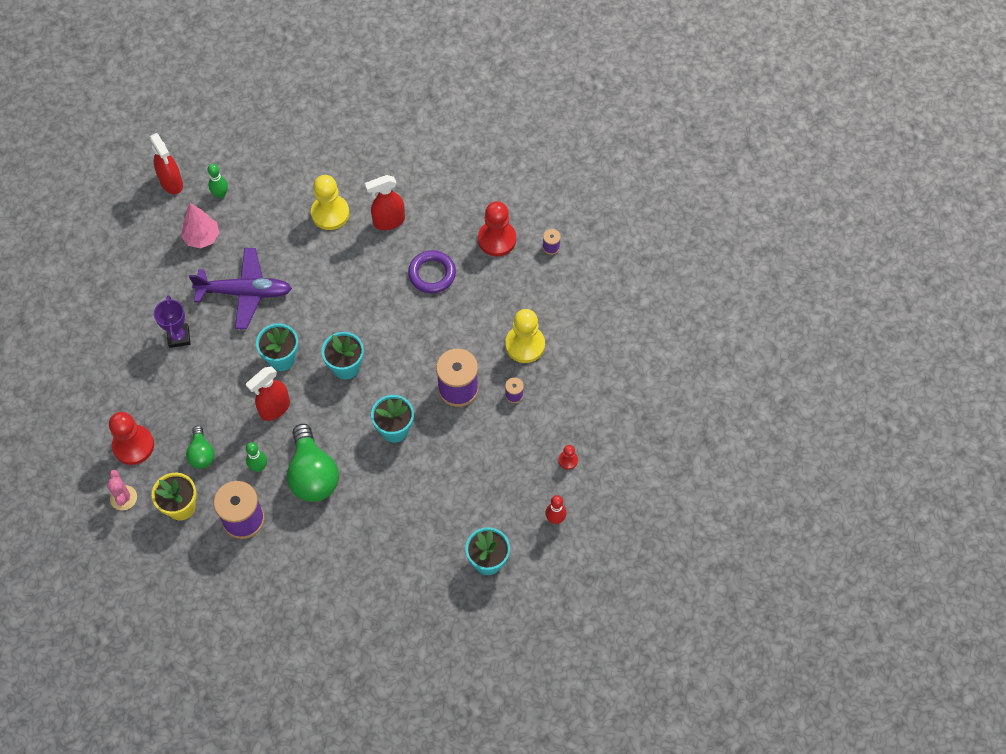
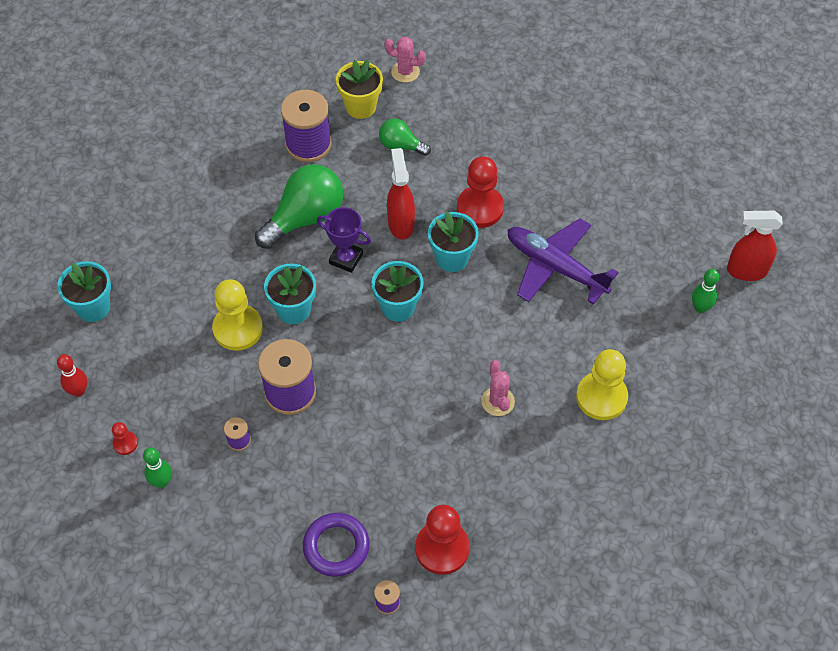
camera: 125 degrees right, 5 degrees down
(133, 445) = (452, 101): red pawn -> red pawn (480, 208)
(179, 337) = (544, 187): purple trophy -> purple trophy (346, 258)
(202, 238) = (653, 263): pink tree -> none
(245, 292) = (555, 266): purple plane -> purple plane turned 90 degrees clockwise
(259, 467) = (350, 181): green bowling pin -> green bowling pin (162, 482)
(313, 474) = (305, 218): green light bulb -> green light bulb turned 120 degrees clockwise
(375, 267) = (498, 401): none -> pink cactus
(388, 221) = (549, 449): red spray bottle -> none
(432, 274) = (447, 452): purple ring -> purple ring (336, 547)
(525, 345) = (287, 489): yellow pawn -> yellow pawn (238, 329)

